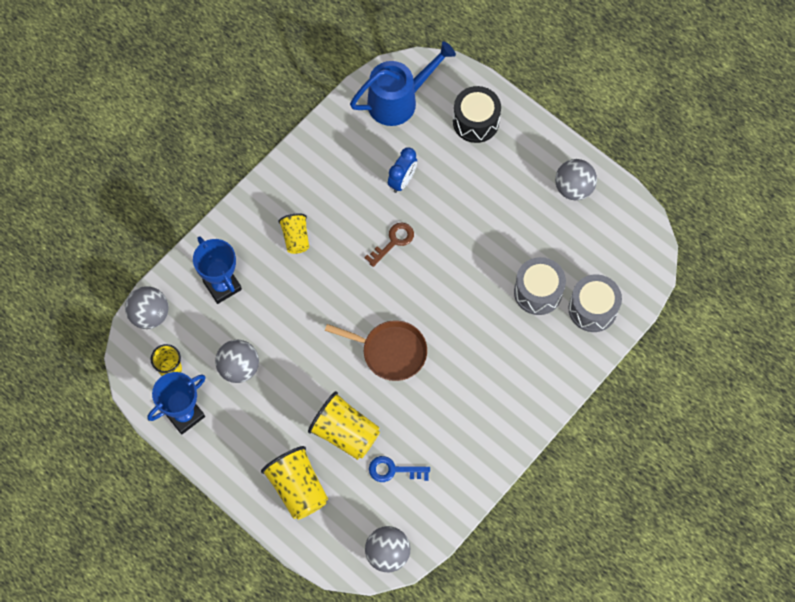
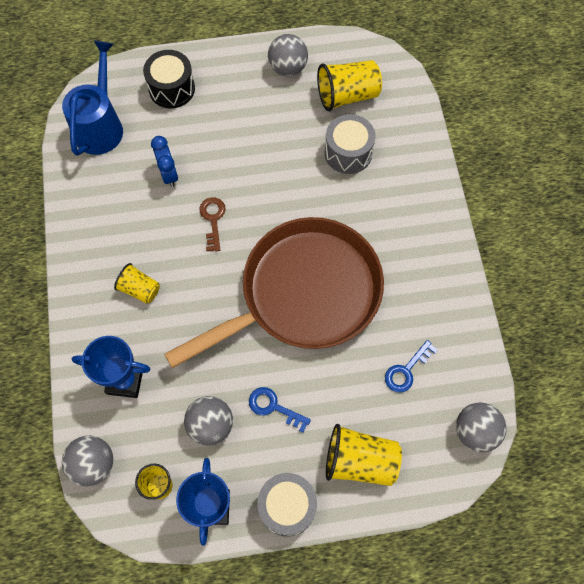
camera: 50 degrees left, 0 degrees up
(287, 399) = (273, 407): none -> blue key
(345, 433) = (343, 383): yellow cup -> yellow cup (347, 95)
(390, 352) = (303, 294): brown pan -> brown pan, size x2.09
(592, 309) = (394, 128): grey drum -> grey drum (287, 506)

